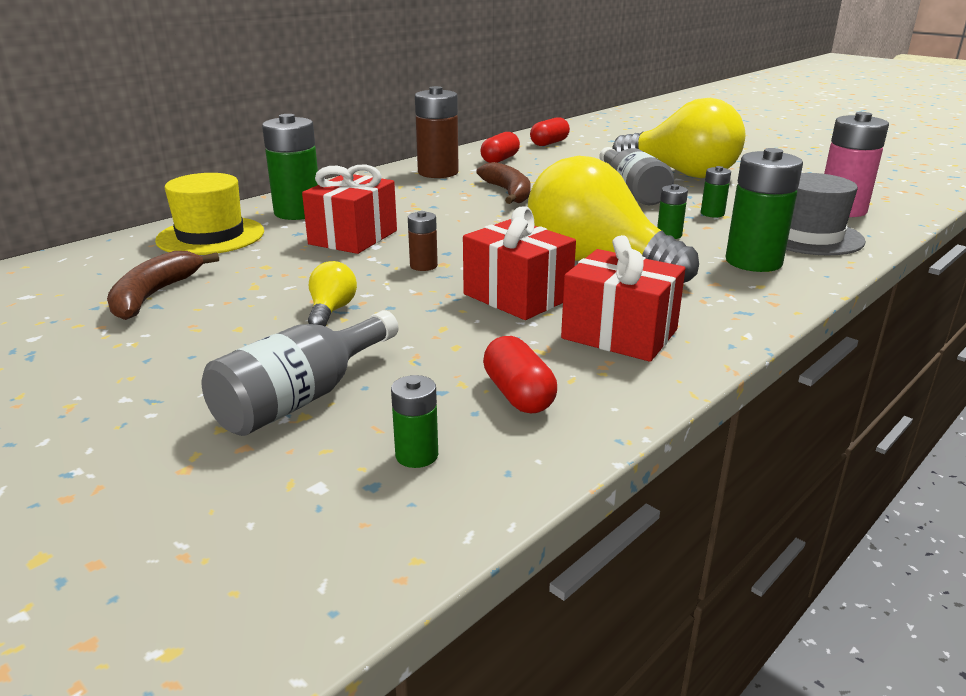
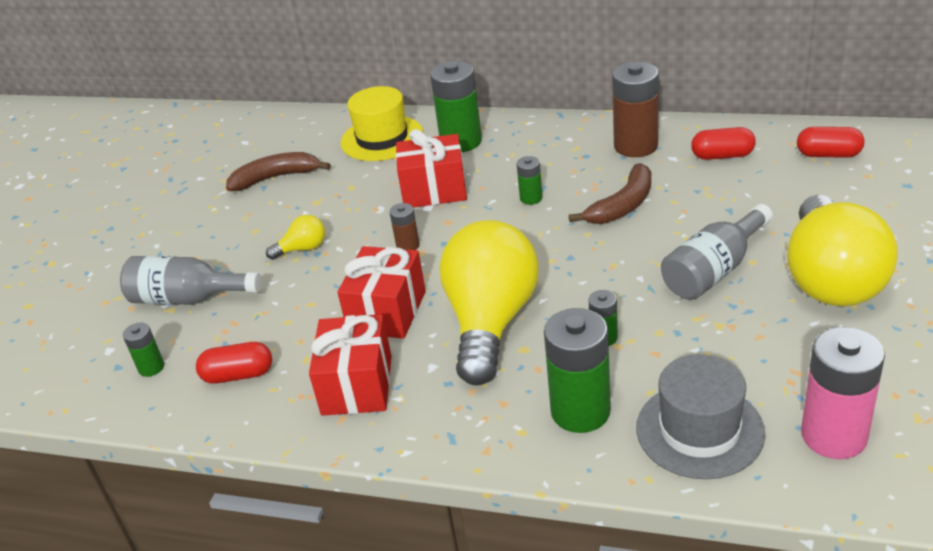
camera: 65 degrees right, 10 degrees up
(518, 395) = (238, 375): red capsule -> red capsule turned 45 degrees clockwise
(712, 213) = (702, 344): green battery -> green battery (531, 198)

